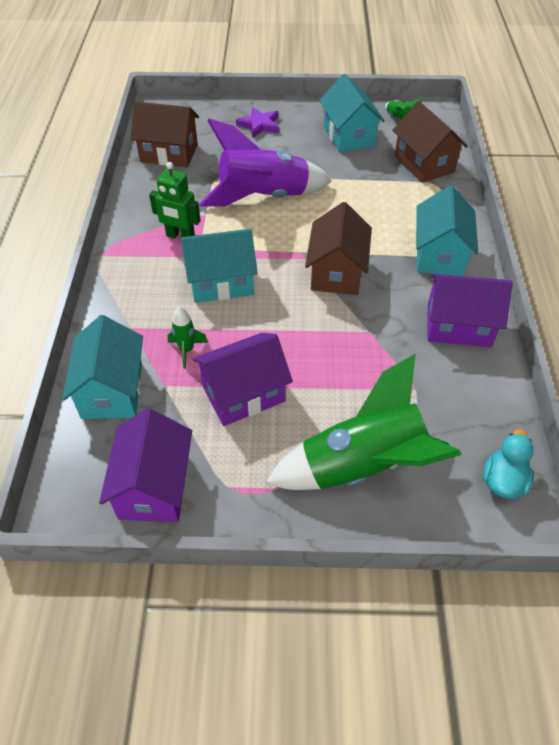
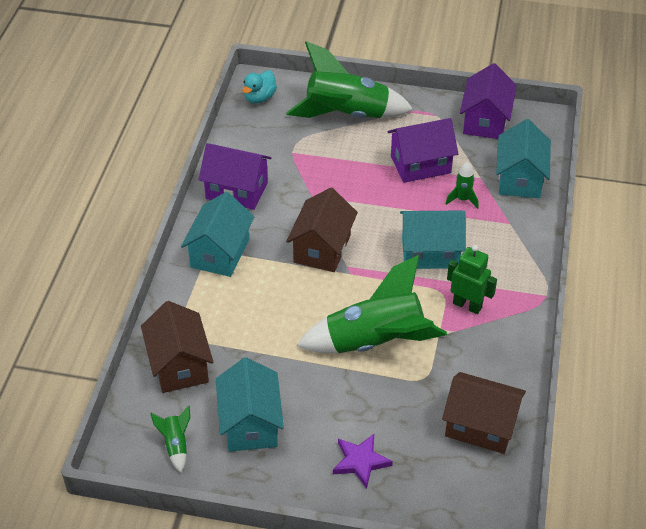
camera: 170 degrees left, 5 degrees down
(264, 197) = (375, 342): purple rocket -> green rocket

